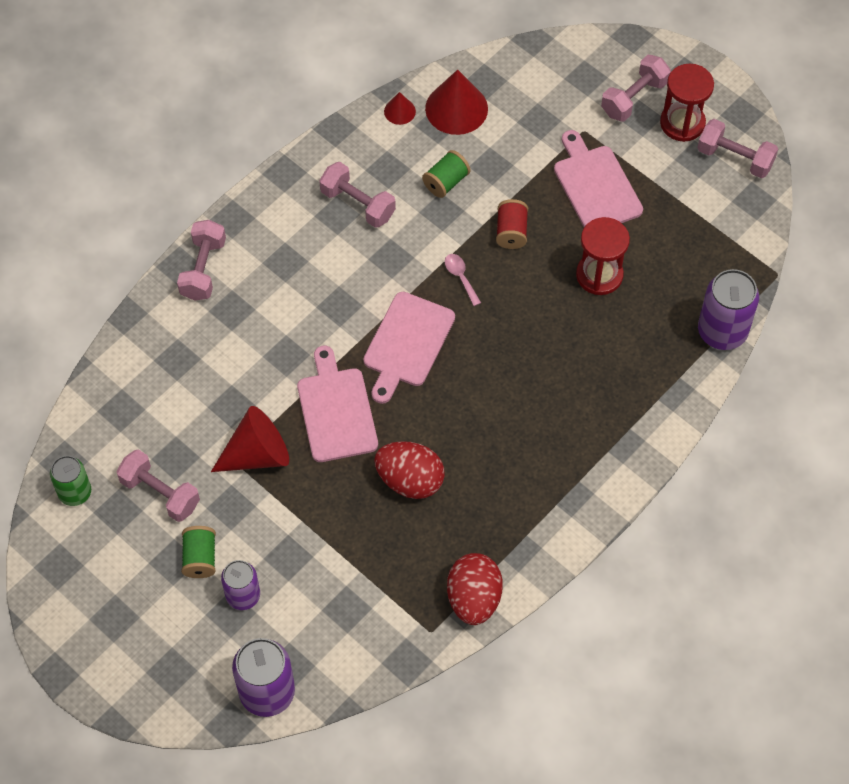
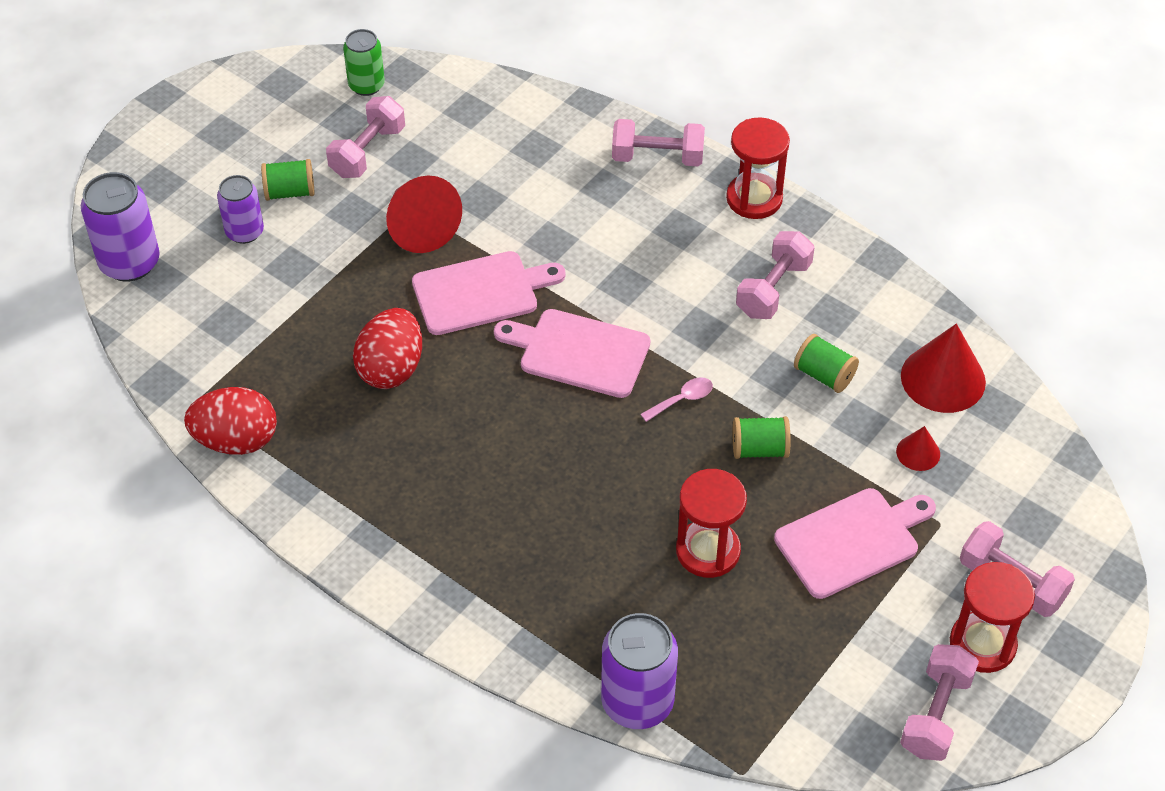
camera: 85 degrees right, 10 degrees down
(260, 205) = (754, 198): none -> red hourglass
(399, 111) = (923, 320): red cone -> red cone (918, 452)
(511, 232) = (759, 449): red spool -> green spool

